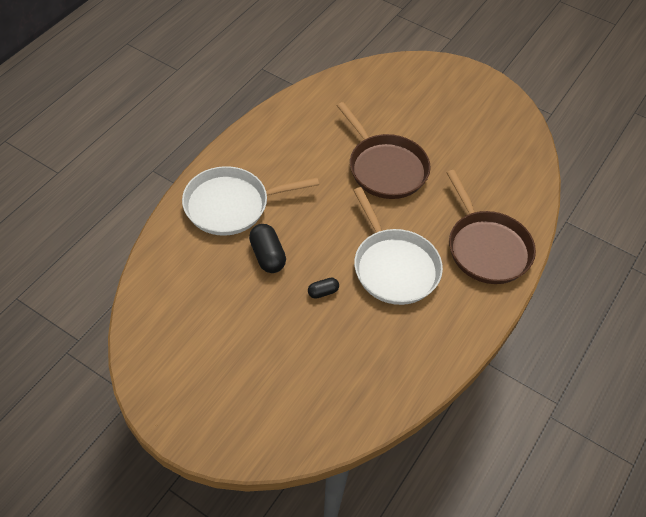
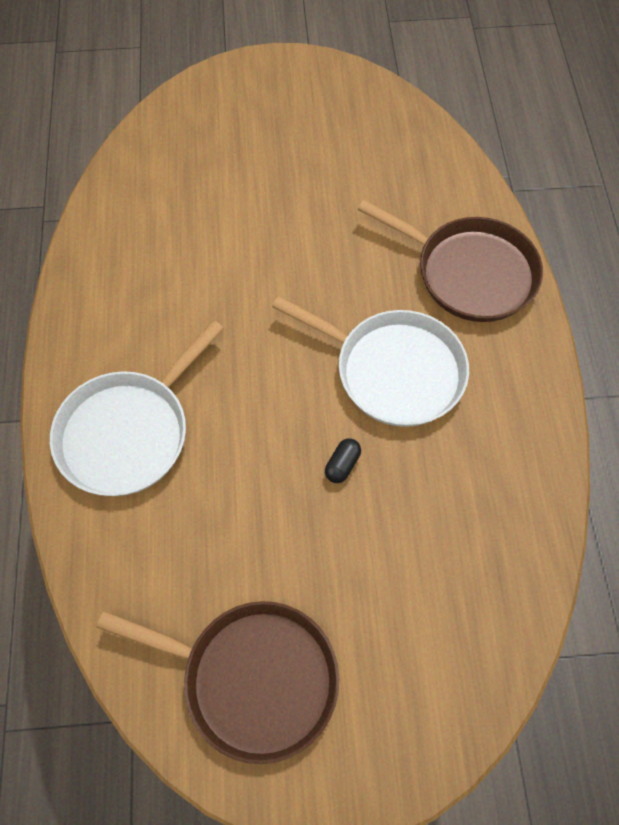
camera: 35 degrees left, 10 degrees up
(267, 256) = (235, 468): black capsule -> none
(385, 168) = (274, 250): brown pan -> brown pan (253, 678)

